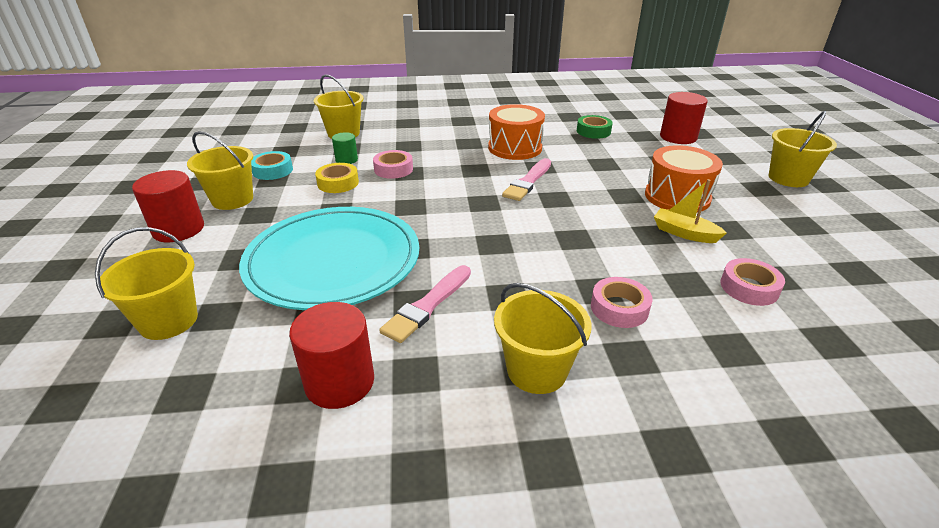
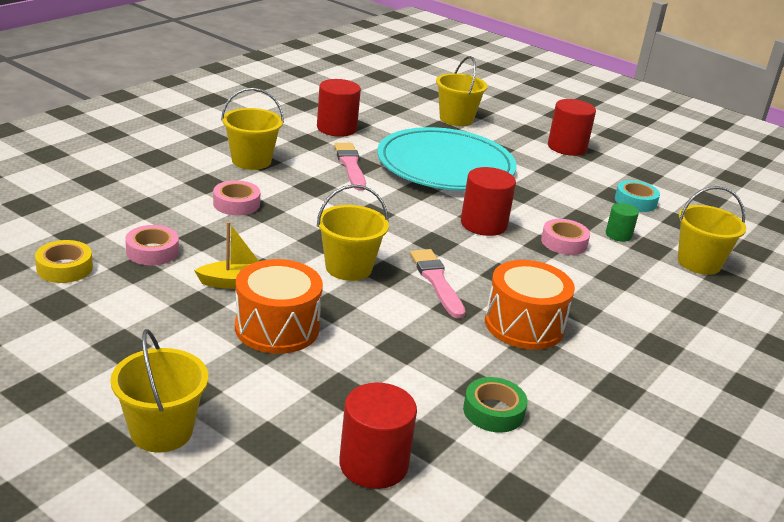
camera: 130 degrees right, 5 degrees down
(232, 199) = (593, 172): yellow bucket -> yellow bucket (348, 268)
(338, 183) = (569, 212): yellow tape -> yellow tape (64, 268)
(421, 200) = (483, 224): none -> red cylinder

